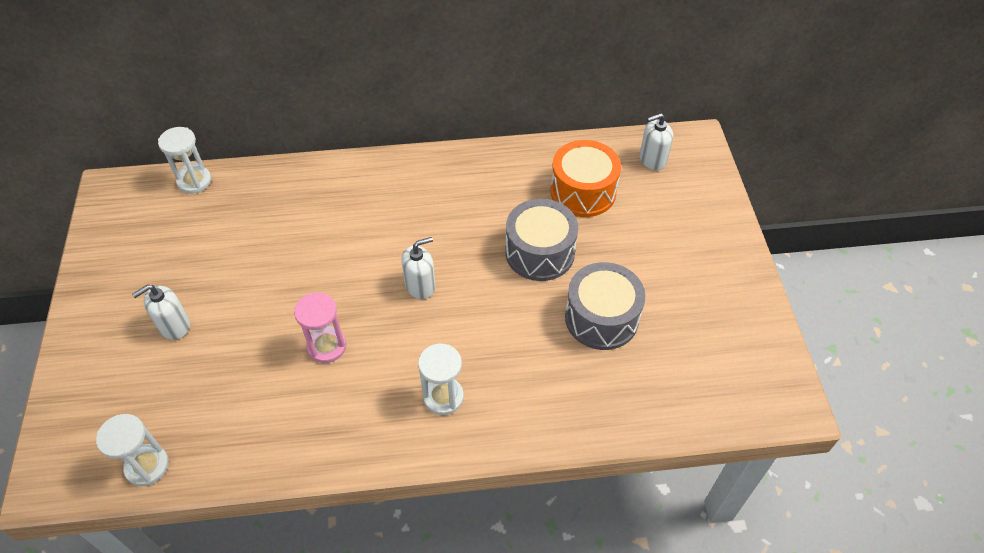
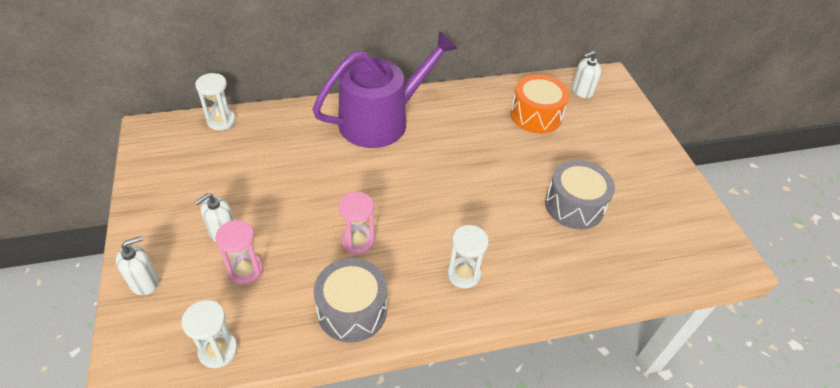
camera: 10 degrees left, 5 degrees down
(192, 373) = (245, 270): none -> pink hourglass
(386, 189) = (381, 120): none -> purple watering can
(420, 285) = (425, 190): white soap dispenser -> white soap dispenser (144, 282)
(540, 252) = (514, 160): grey drum -> grey drum (352, 310)

